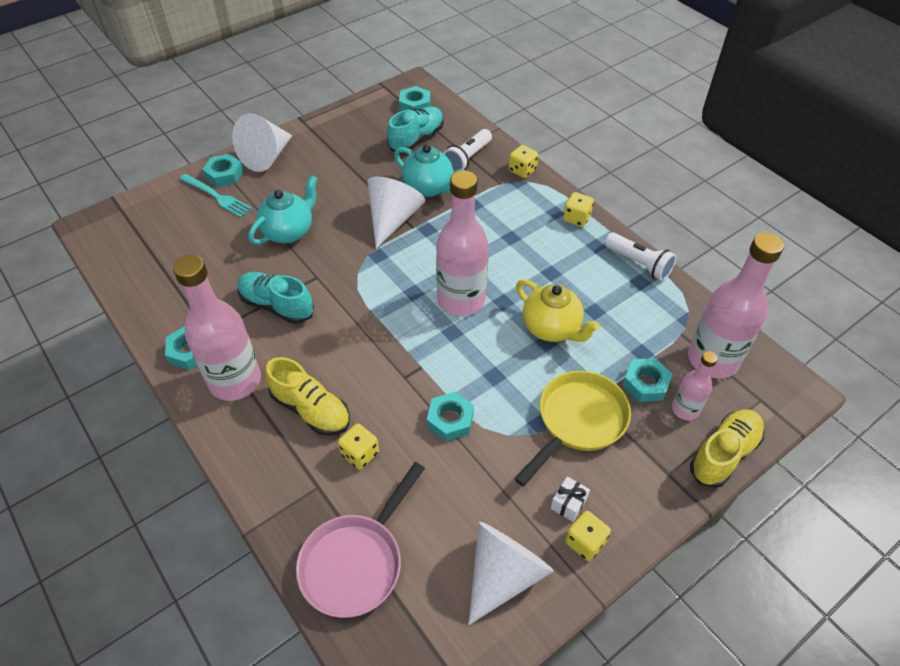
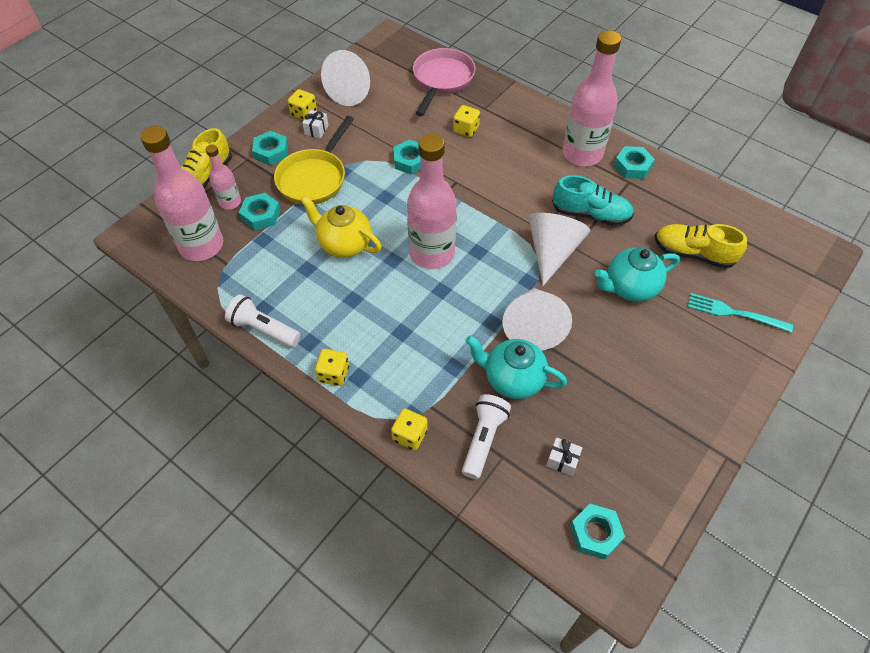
camera: 165 degrees right, 5 degrees up
(224, 174) = (751, 344): turquoise nut -> turquoise nut (271, 152)
(266, 157) = (725, 382): white cone -> white cone (552, 251)
(289, 232) = (630, 288): turquoise teapot -> turquoise teapot turned 45 degrees clockwise
(311, 409) = (514, 147): yellow shoe -> yellow shoe (693, 253)
(416, 138) = (562, 460): turquoise shoe -> white gift

